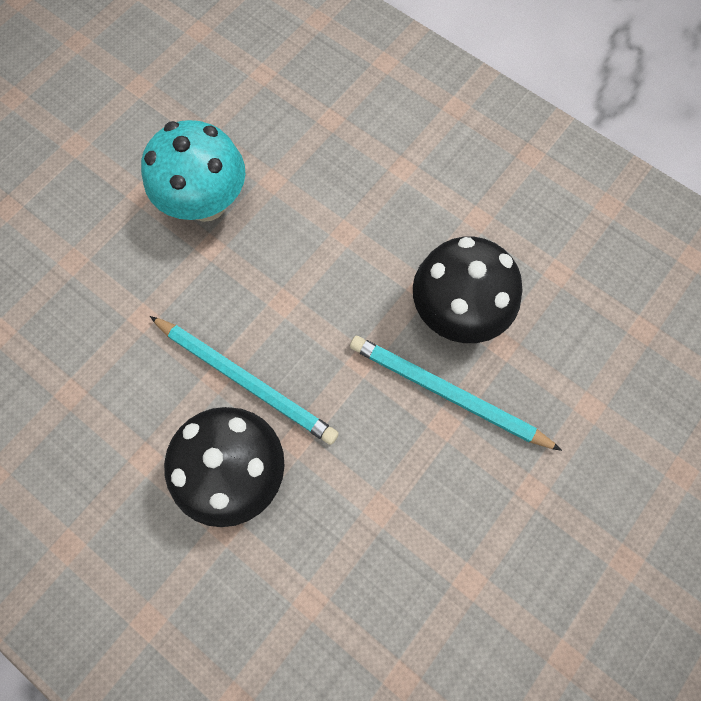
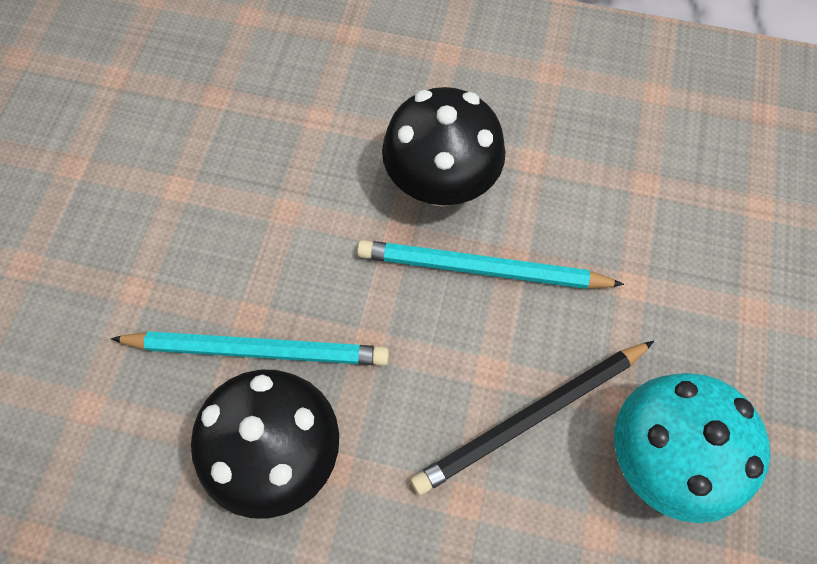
camera: 155 degrees right, 5 degrees down
(274, 261) = (531, 418): none -> black pencil

